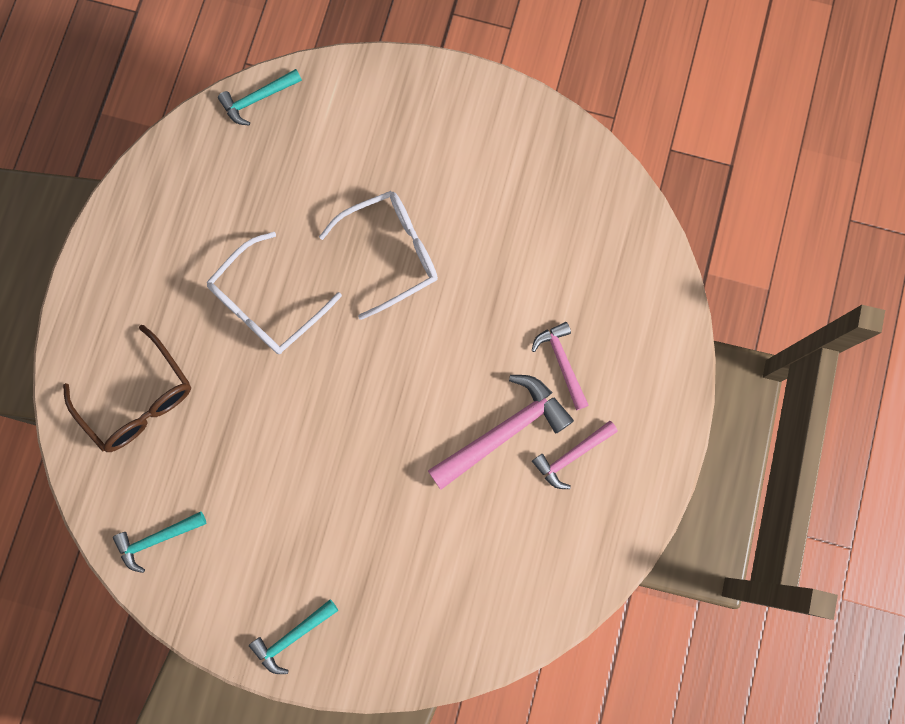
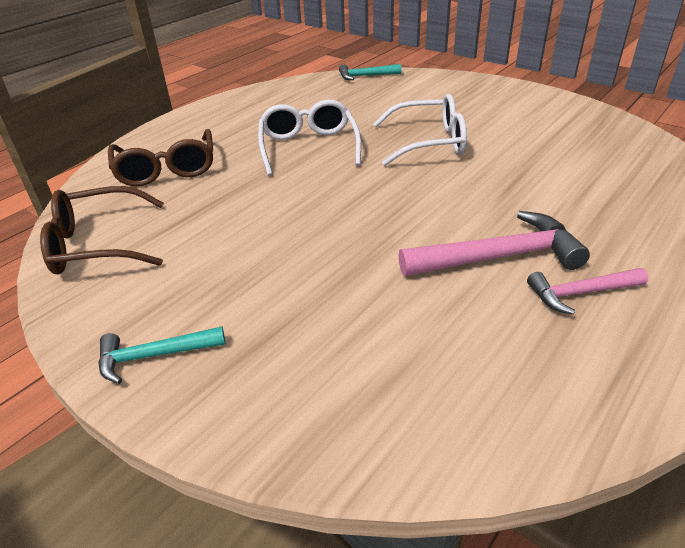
camera: 25 degrees right, 40 degrees down
(156, 539) = (97, 245): turquoise hammer -> brown glasses
(267, 304) = (308, 147): white glasses -> white glasses turned 105 degrees clockwise
(561, 362) = (581, 225): pink hammer -> none

